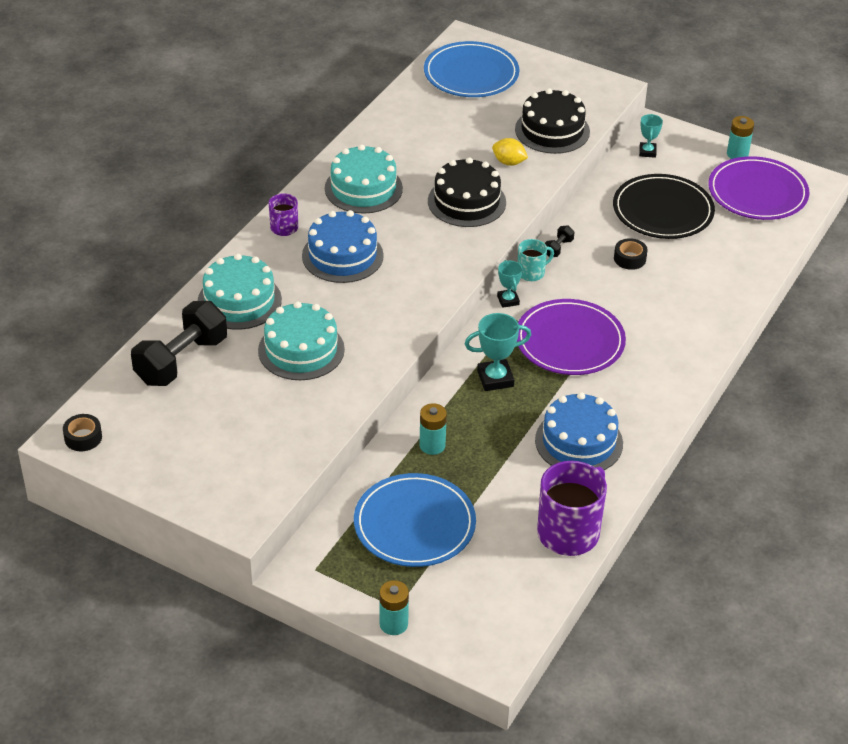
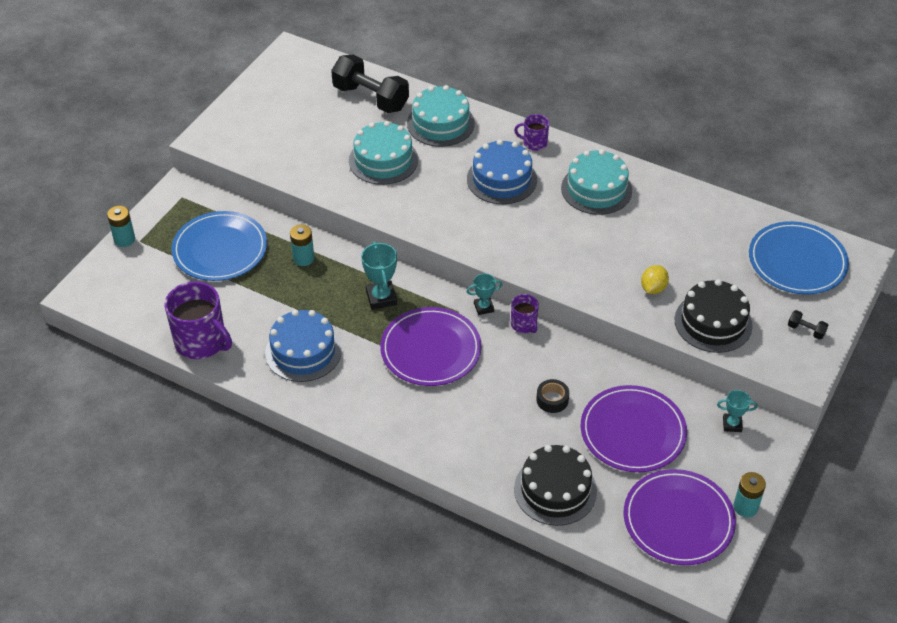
camera: 90 degrees right, 5 degrees up
(83, 437) = (292, 58): black tape -> none
(466, 202) = (587, 258): black cake -> black cake (555, 490)
(531, 272) = (524, 324): turquoise mug -> purple mug
(558, 248) = (562, 345): black dumbbell -> black dumbbell (806, 330)
(663, 210) = (633, 431): black plate -> purple plate

